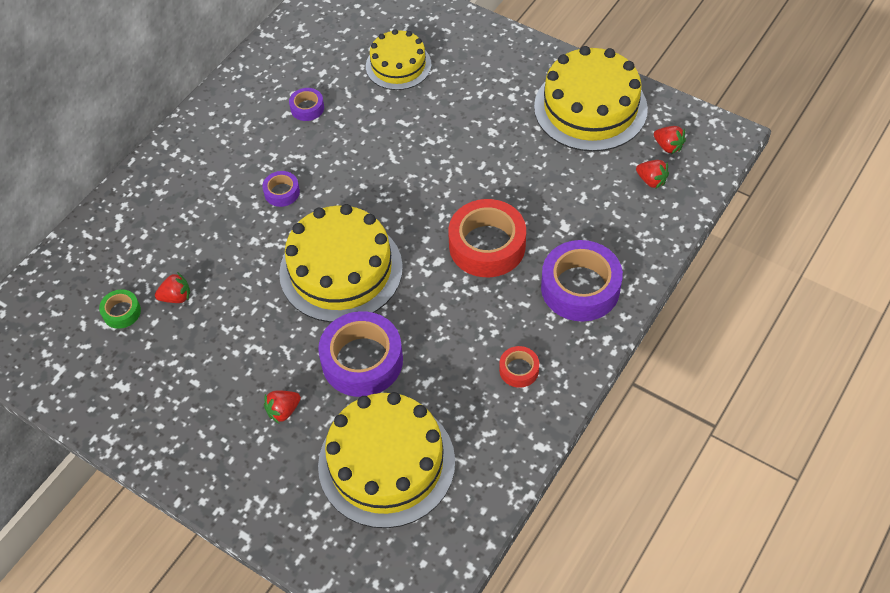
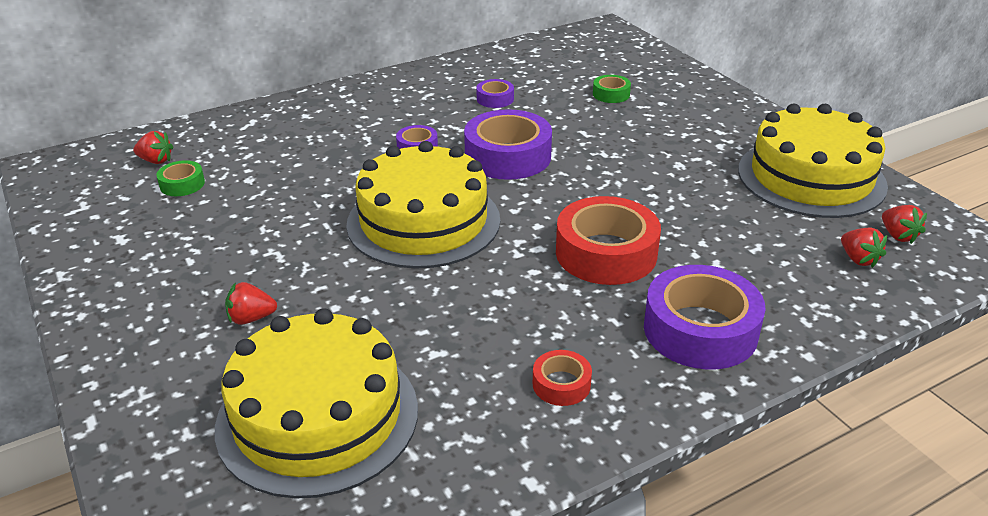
camera: 25 degrees right, 20 degrees down
(176, 297) = (242, 190): red strawberry -> red strawberry (156, 161)
(362, 360) = (378, 305): purple tape -> purple tape (508, 156)
(398, 65) = (611, 94): yellow cake -> green tape

